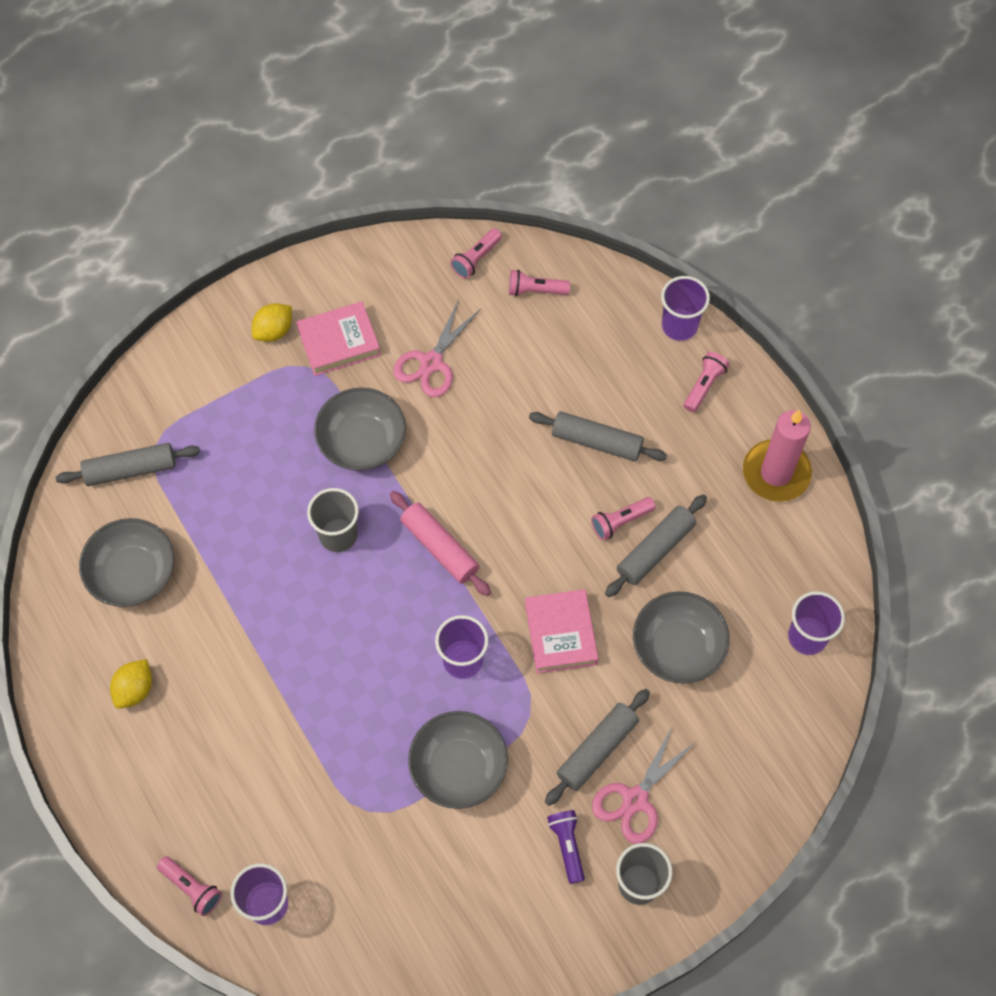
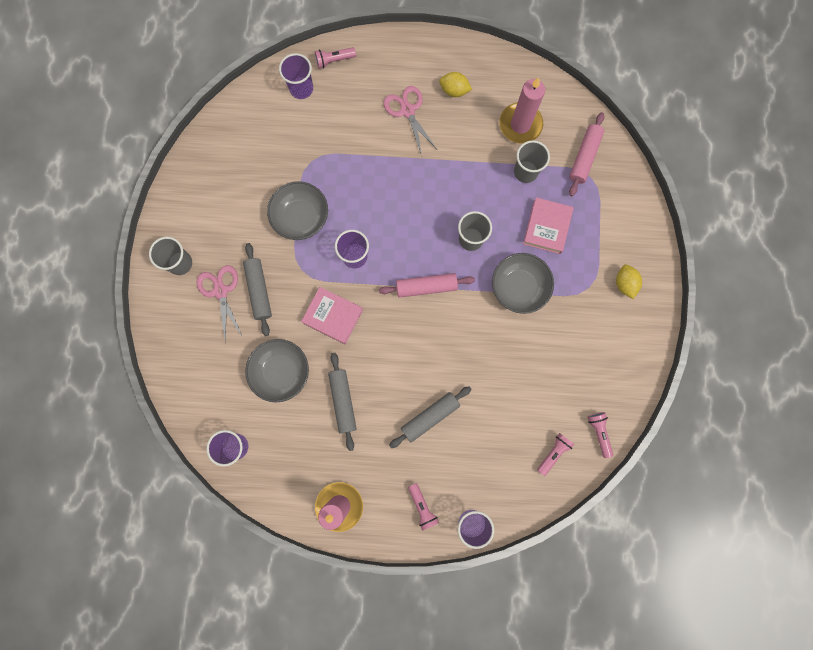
camera: 125 degrees right, 15 degrees up
(130, 470) = (584, 157): grey rolling pin -> pink rolling pin
(133, 573) = (520, 124): grey bowl -> pink candle
(135, 689) = (454, 90): yellow lemon -> yellow lemon turned 45 degrees counterclockwise
(198, 526) = (525, 172): none -> grey cup
(339, 342) = (593, 315): pink book -> pink book (547, 227)
(431, 363) = (544, 358): pink scissors -> pink scissors (407, 111)
(567, 846) = (224, 242): purple flashlight -> none
(620, 521) = (372, 394): pink flashlight -> none

